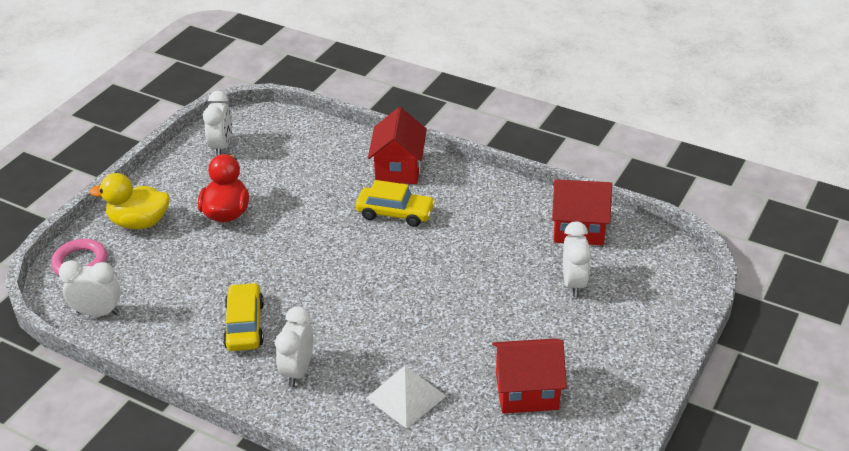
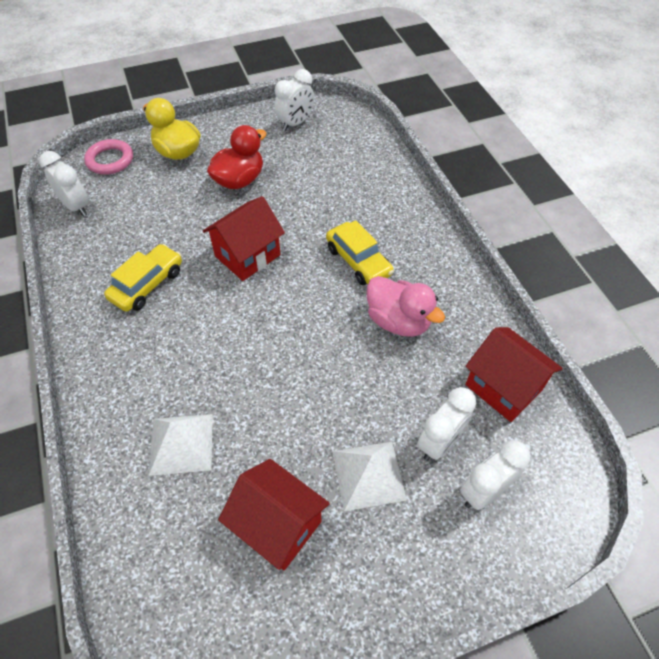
camera: 40 degrees right, 15 degrees up
(298, 371) = (136, 353): white clock -> white clock (484, 491)
(398, 169) = (404, 221): red house -> red house (247, 255)
(468, 233) = (398, 321): none -> pink duck
(551, 329) = (368, 475): none -> white pyramid

